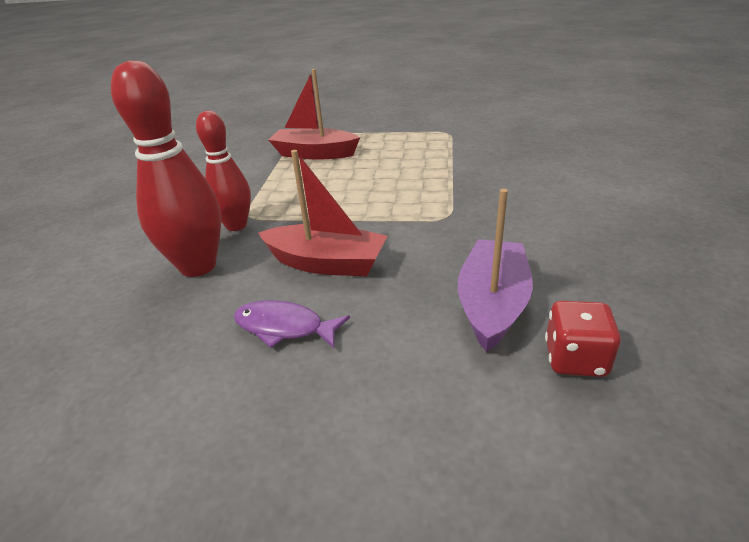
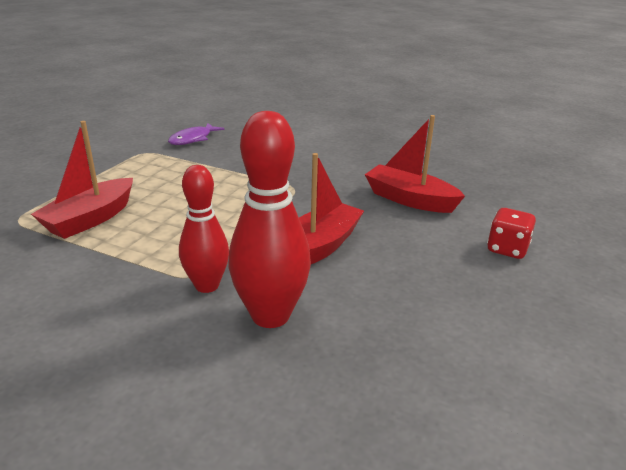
camera: 75 degrees left, 5 degrees down
(284, 327) = (395, 277): purple fish -> purple fish (193, 139)
(492, 304) = (409, 199): purple boat -> red boat
(575, 359) = (466, 192): red dice -> red dice (507, 249)

